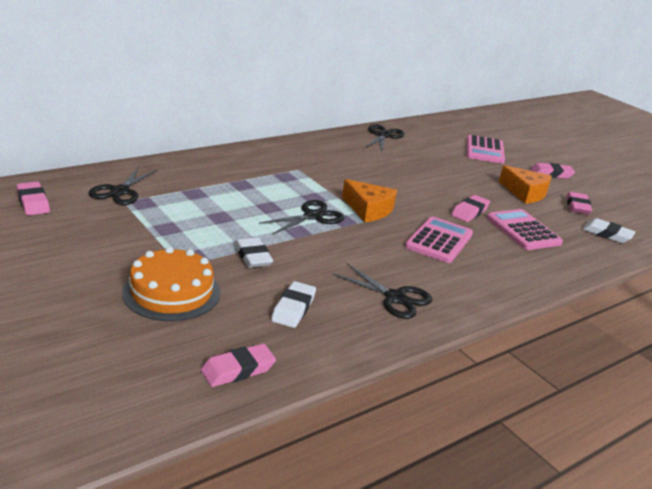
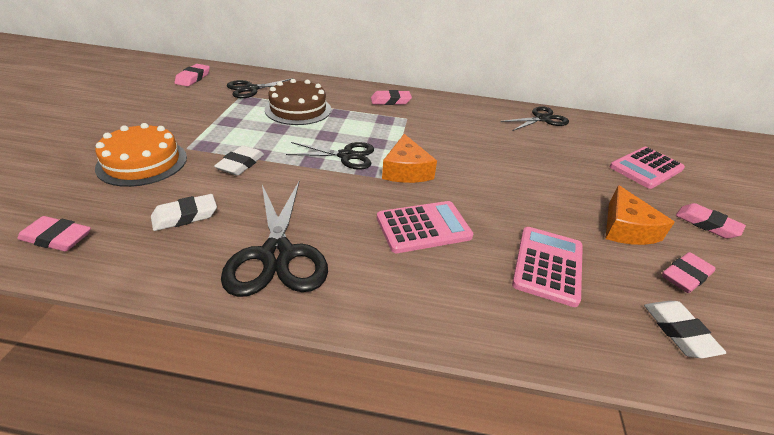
camera: 45 degrees right, 10 degrees up
(202, 194) = (298, 109): none -> brown cake
(395, 298) = (277, 255): black scissors -> black scissors, size x1.52
(469, 212) = (512, 217): pink eraser -> pink eraser (390, 101)

